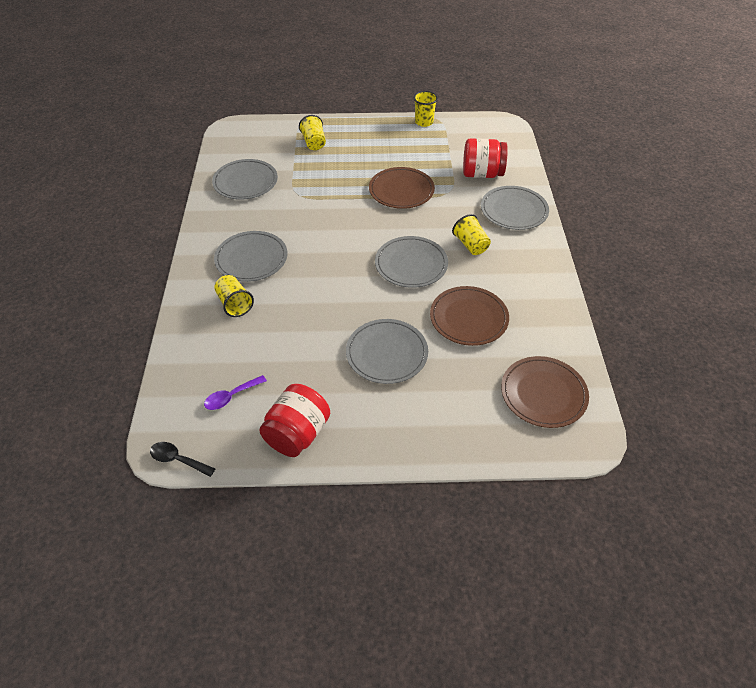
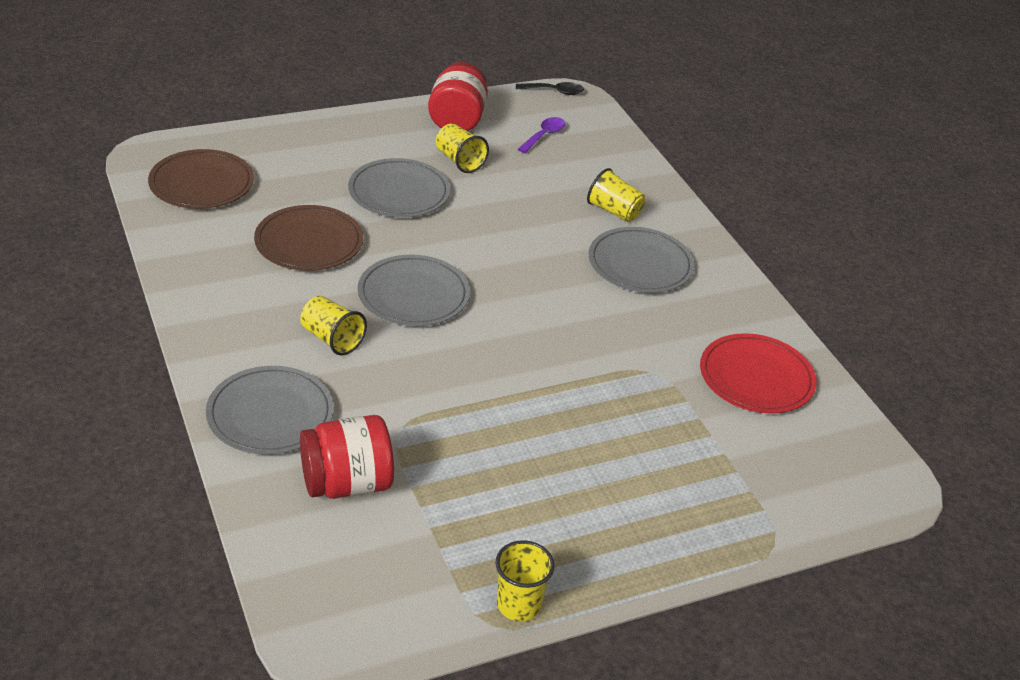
camera: 155 degrees right, 10 degrees down
(245, 182) = (756, 378): grey plate -> red plate
(314, 143) = (710, 489): yellow cup -> yellow cup (459, 161)
(401, 190) = (485, 415): brown plate -> none

